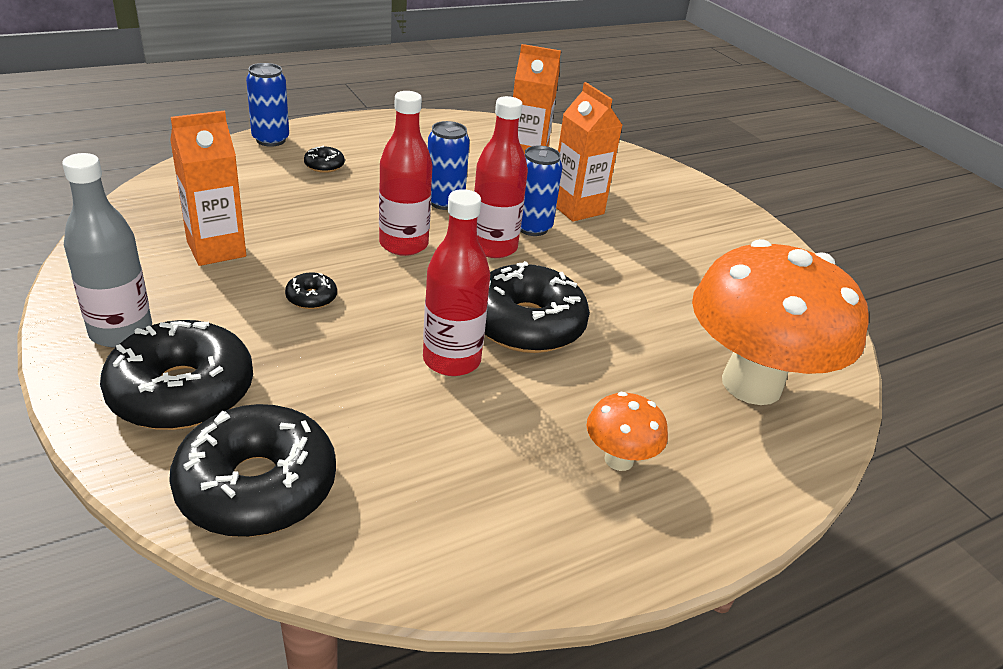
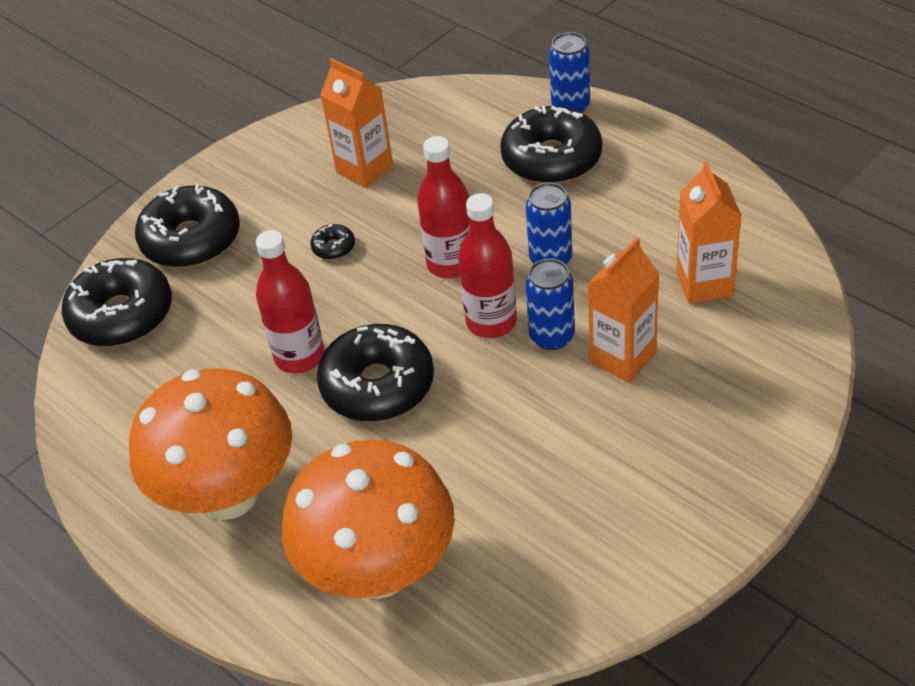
camera: 80 degrees right, 10 degrees up
(121, 332) = (236, 181): grey bottle -> none
(324, 165) = (551, 158): black donut -> black donut, size x2.37
(619, 459) = (229, 495): orange mushroom -> orange mushroom, size x2.30

